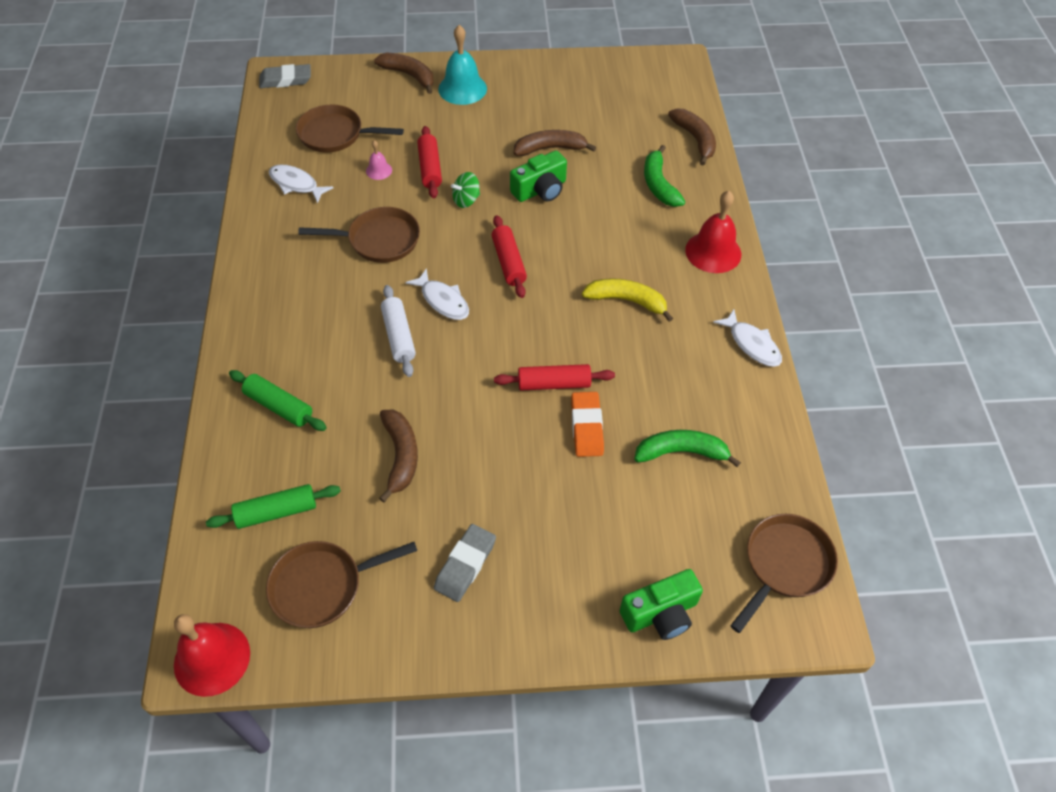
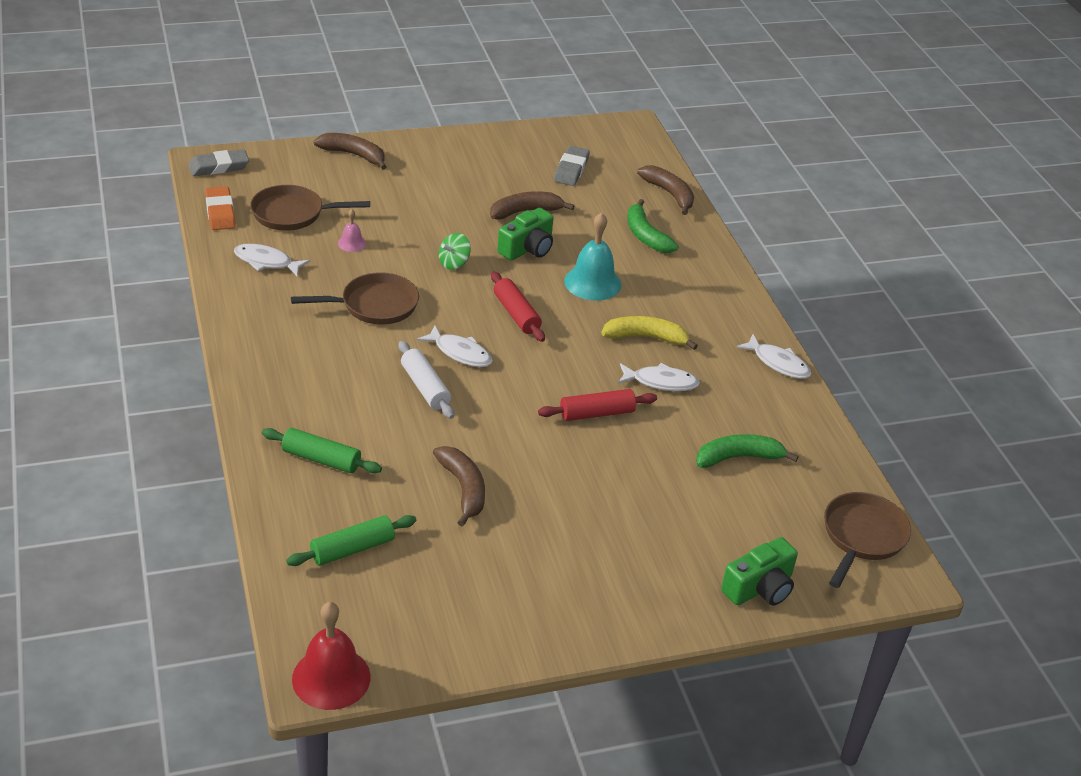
camera: 15 degrees left, 15 degrees down
(322, 586) = (422, 605): brown pan -> none
(430, 168) = (406, 237): red rolling pin -> none
(462, 88) = (415, 163): turquoise bell -> turquoise bell (592, 283)
(465, 565) = (559, 571): grey eraser -> grey eraser (571, 170)
(586, 427) = (640, 446): orange eraser -> orange eraser (220, 212)
(627, 354) = (661, 382): none -> white fish
(713, 252) = (717, 289): red bell -> none

